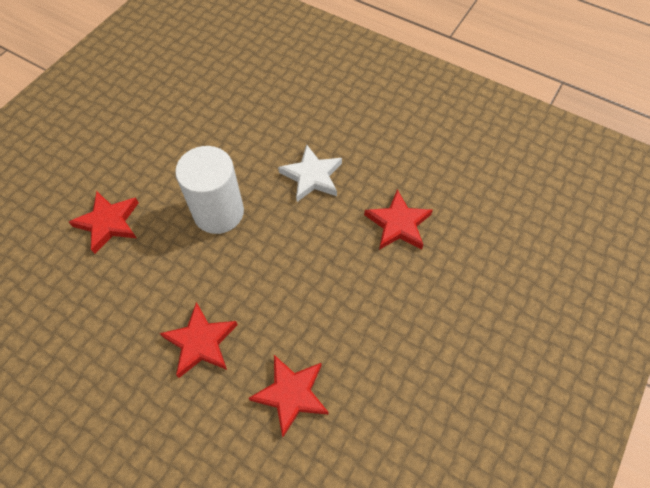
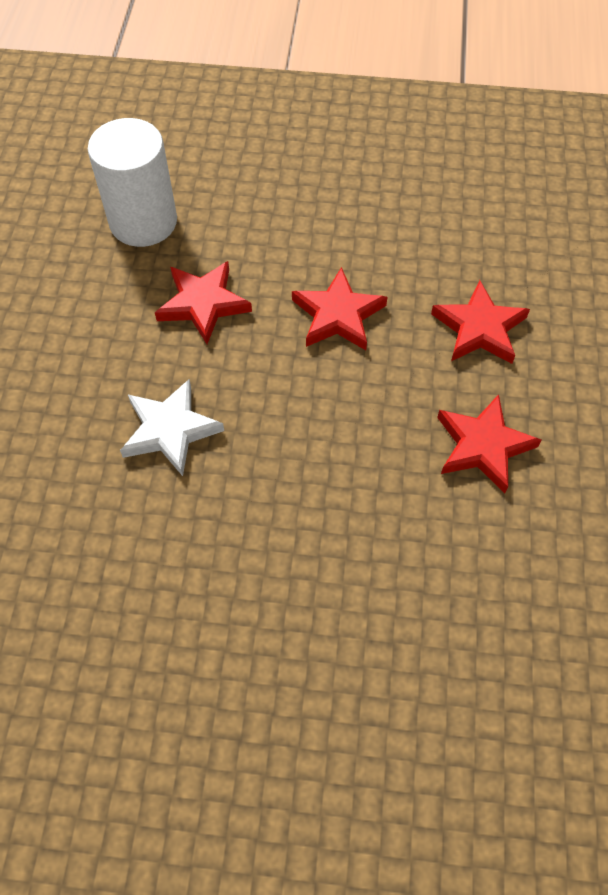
camera: 115 degrees left, 0 degrees up
(108, 223) = (391, 675): red star -> red star (338, 315)
(218, 212) = (291, 523): white cylinder -> white cylinder (143, 222)

